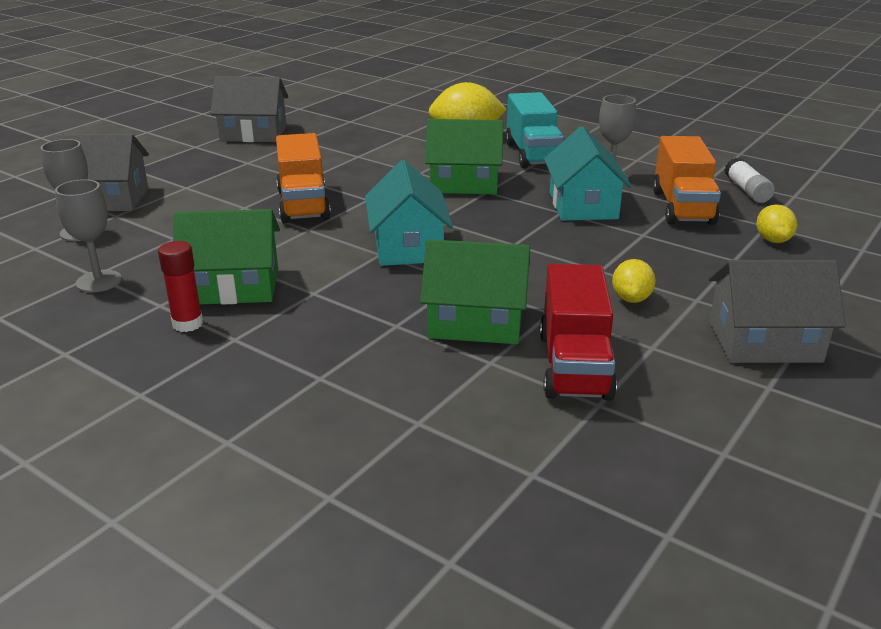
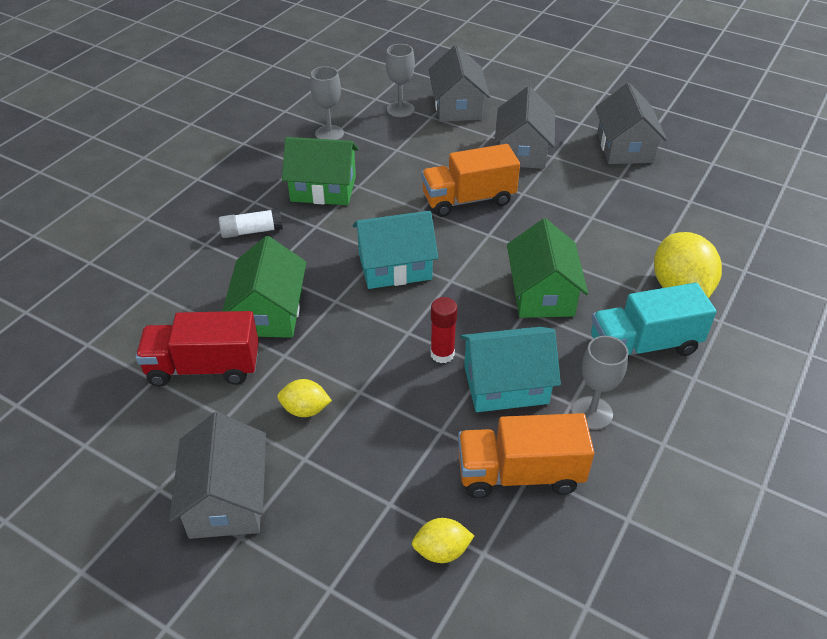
camera: 85 degrees right, 15 degrees up
(187, 324) = (273, 179): red glue stick -> red glue stick (442, 354)
(228, 174) = (522, 151): none -> grey house
(233, 287) = (323, 189): green house -> green house turned 75 degrees counterclockwise
(747, 190) = (589, 552): white glue stick -> white glue stick (251, 231)

